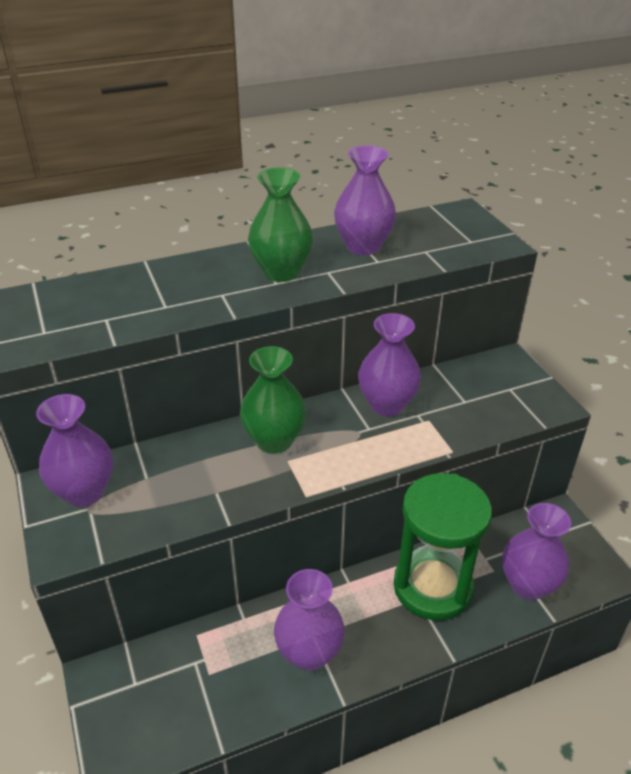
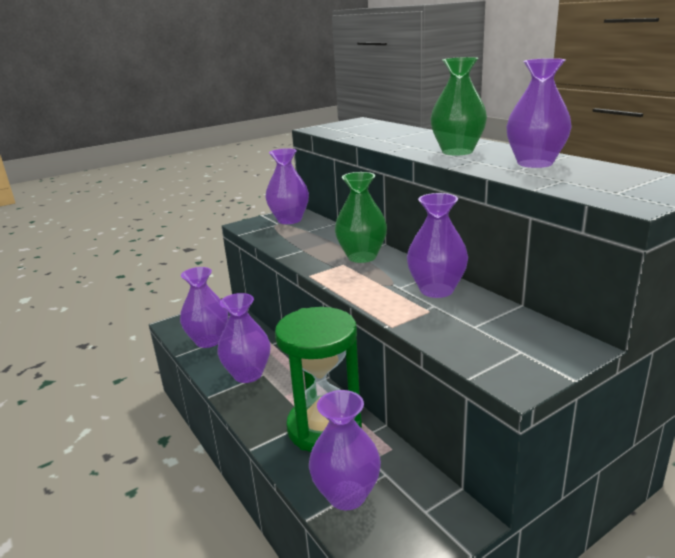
camera: 80 degrees right, 15 degrees down
(199, 702) = (208, 341): none -> purple vase

